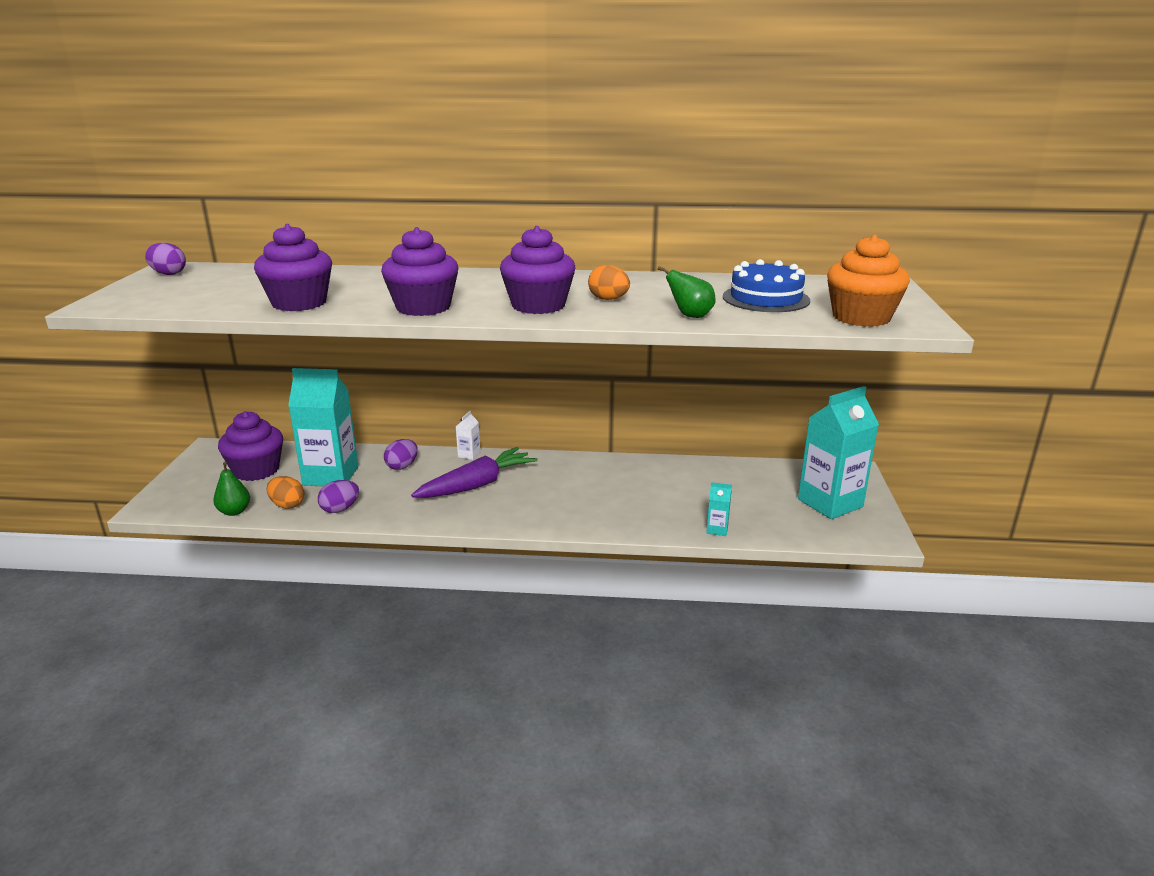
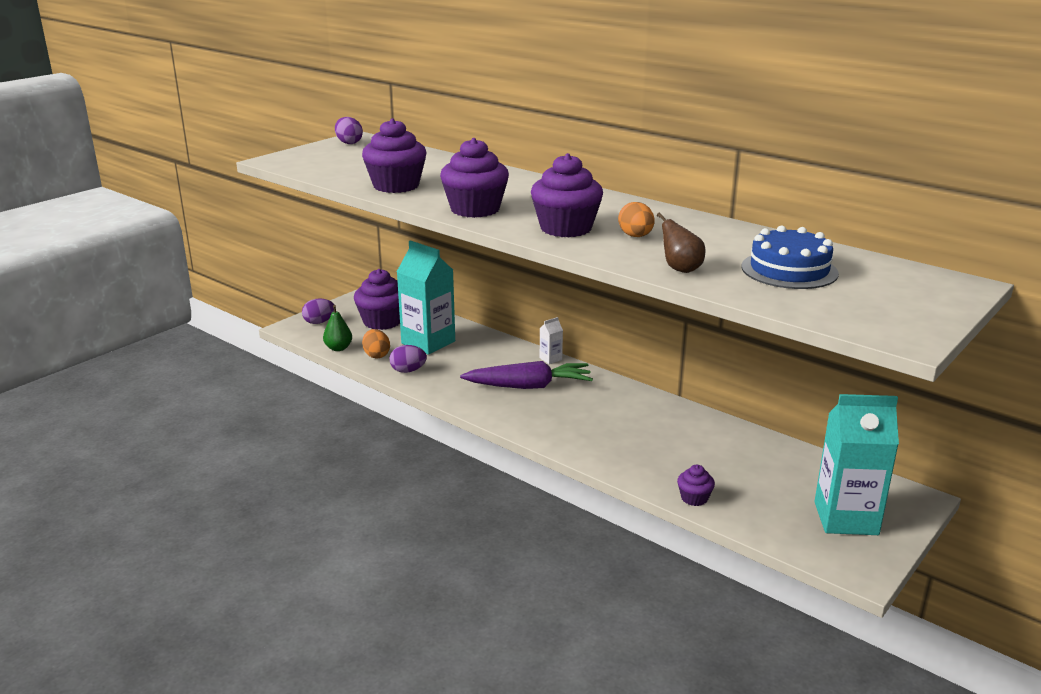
camera: 35 degrees right, 0 degrees up
(402, 466) = (488, 352): purple egg -> purple egg (319, 322)
(690, 316) = (680, 269): green pear -> brown pear
(717, 529) = (694, 498): turquoise carton -> purple cupcake
(861, 317) = (852, 313): orange cupcake -> none

